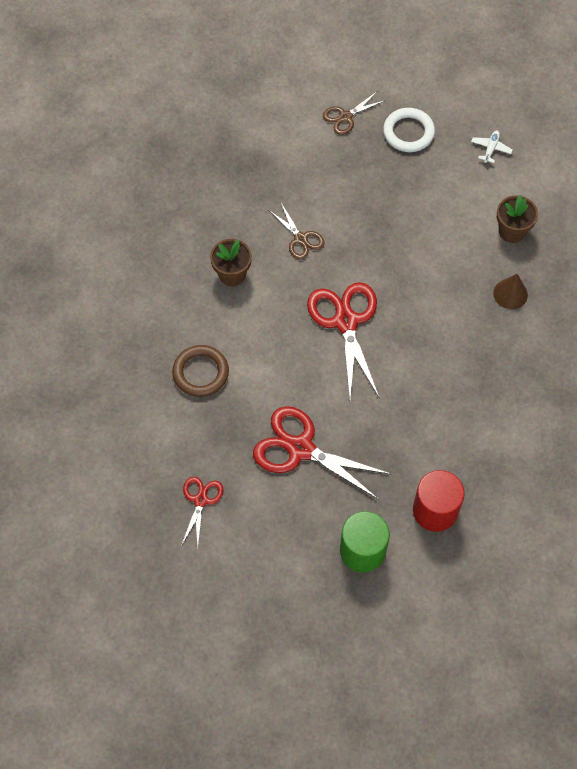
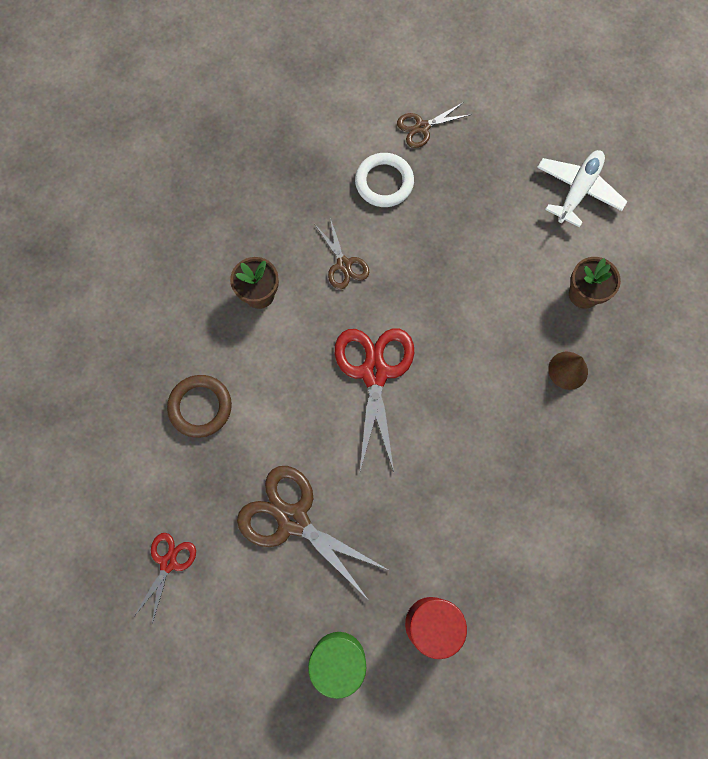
camera: 10 degrees right, 10 degrees up
(300, 449) = (293, 520): red scissors -> brown scissors
(408, 132) = (489, 157): white ring -> white ring (384, 182)
(491, 149) = (578, 190): white plane -> white plane, size x1.96

